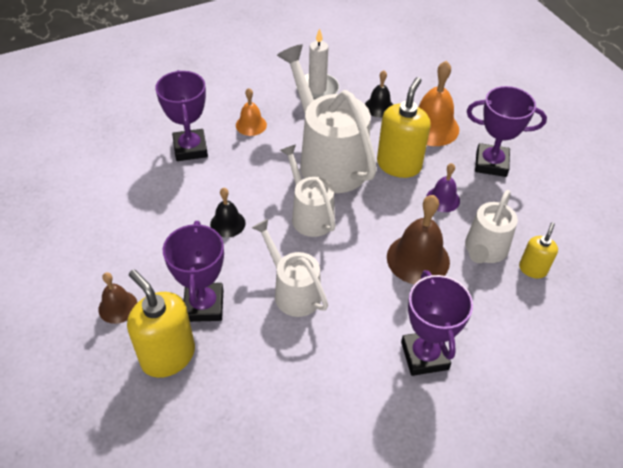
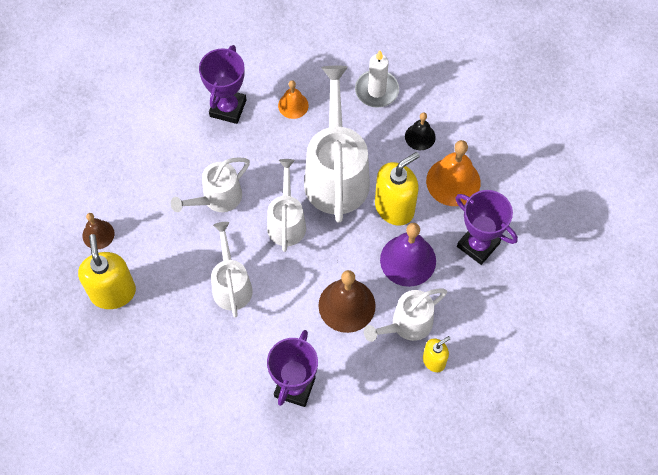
camera: 30 degrees right, 15 degrees up
(204, 305) = (159, 264): purple trophy -> none
(227, 223) = (217, 199): black bell -> white watering can
(443, 199) = (408, 260): purple bell -> purple bell, size x1.73

